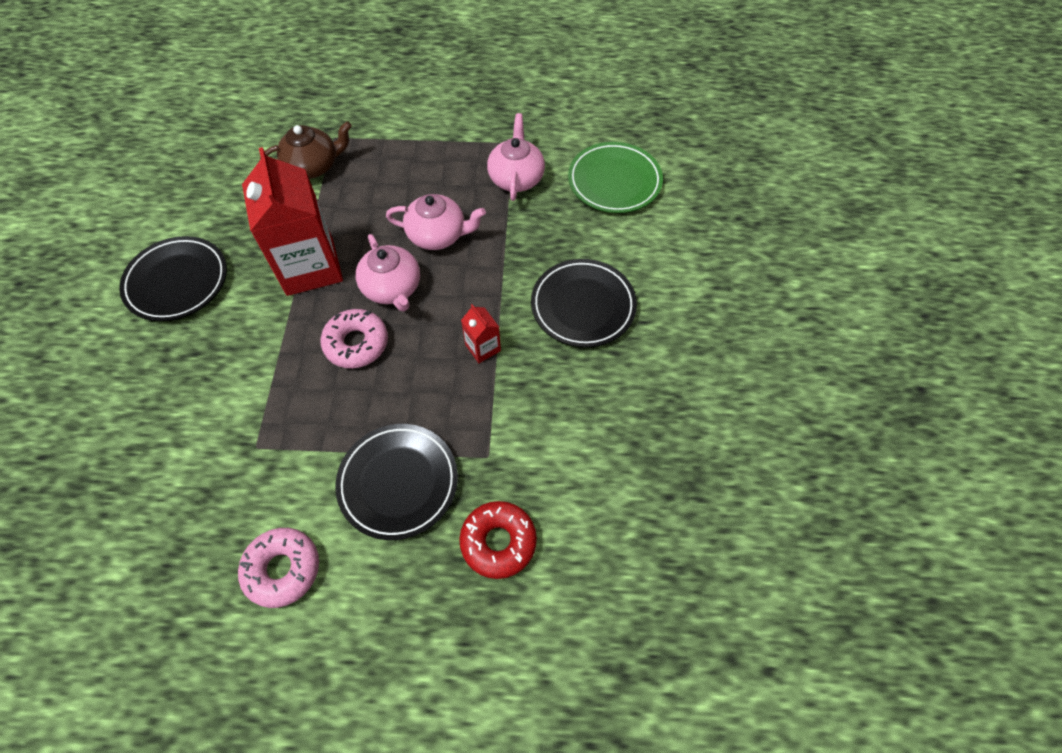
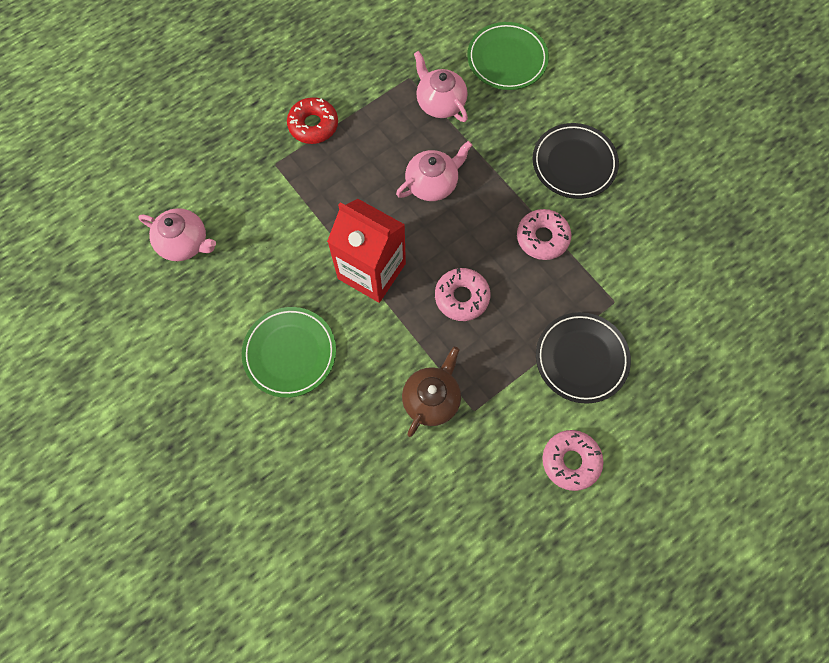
camera: 40 degrees left, 10 degrees up
(177, 282) = (290, 353): black plate -> green plate
(313, 166) = (286, 197): brown teapot -> brown teapot (432, 399)
(392, 288) = (443, 243): pink teapot -> pink teapot (185, 243)
(483, 348) = (542, 238): red carton -> pink donut
(498, 542) = (670, 344): red donut -> red donut (313, 125)

